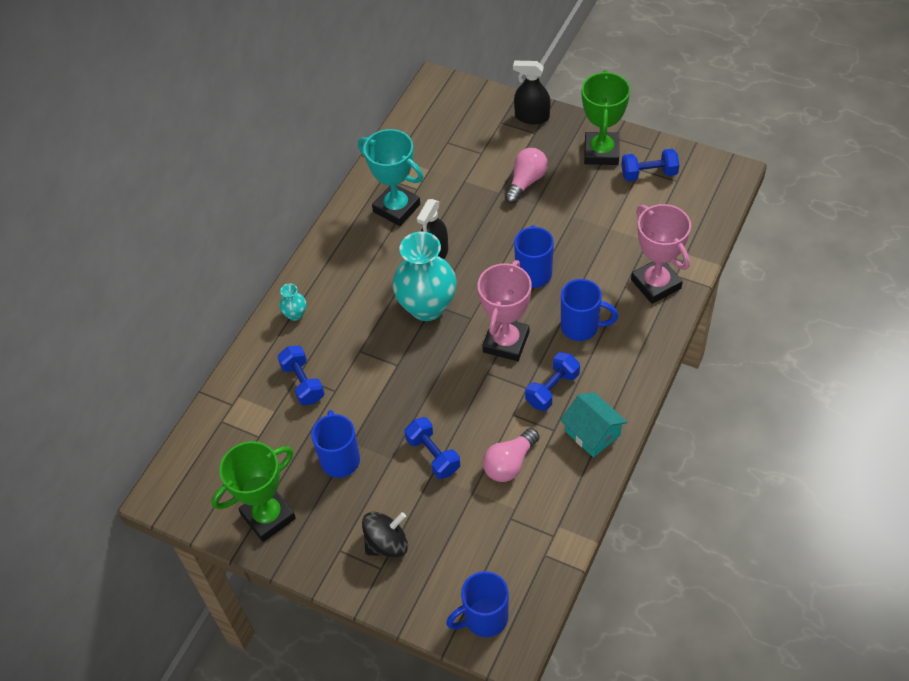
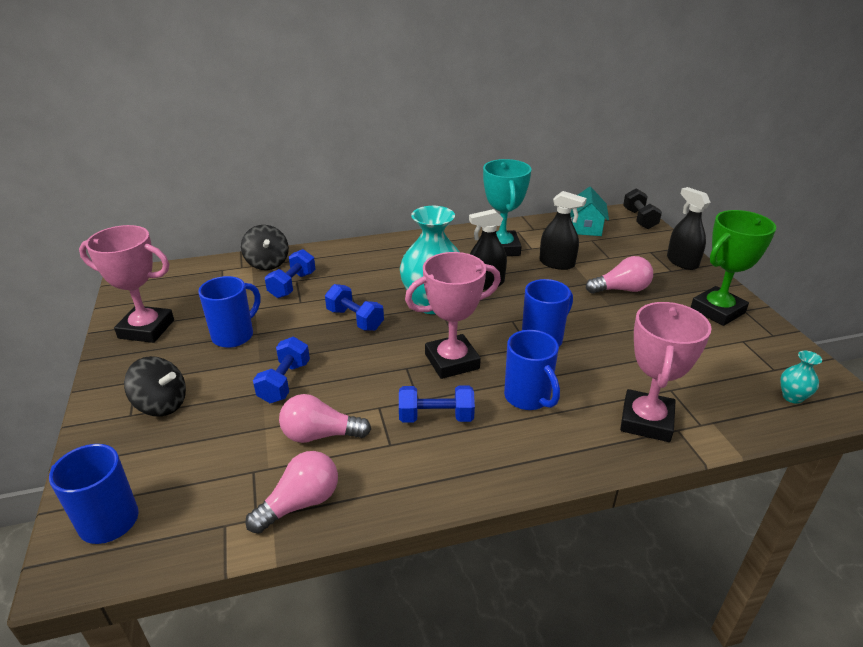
camera: 45 degrees right, 20 degrees down
(246, 382) = (267, 263): none -> black spinning top
(268, 516) = (146, 329): green trophy -> pink trophy
(295, 314) = (351, 254): turquoise vase -> turquoise vase (792, 397)
(451, 86) = (639, 219): none -> black dumbbell
(455, 191) = (557, 263): none -> black spray bottle
(561, 506) = (300, 503): none -> pink light bulb
(592, 433) = (416, 475): turquoise house -> turquoise house (585, 227)
(649, 174) = (748, 348): blue dumbbell -> blue dumbbell (355, 319)

